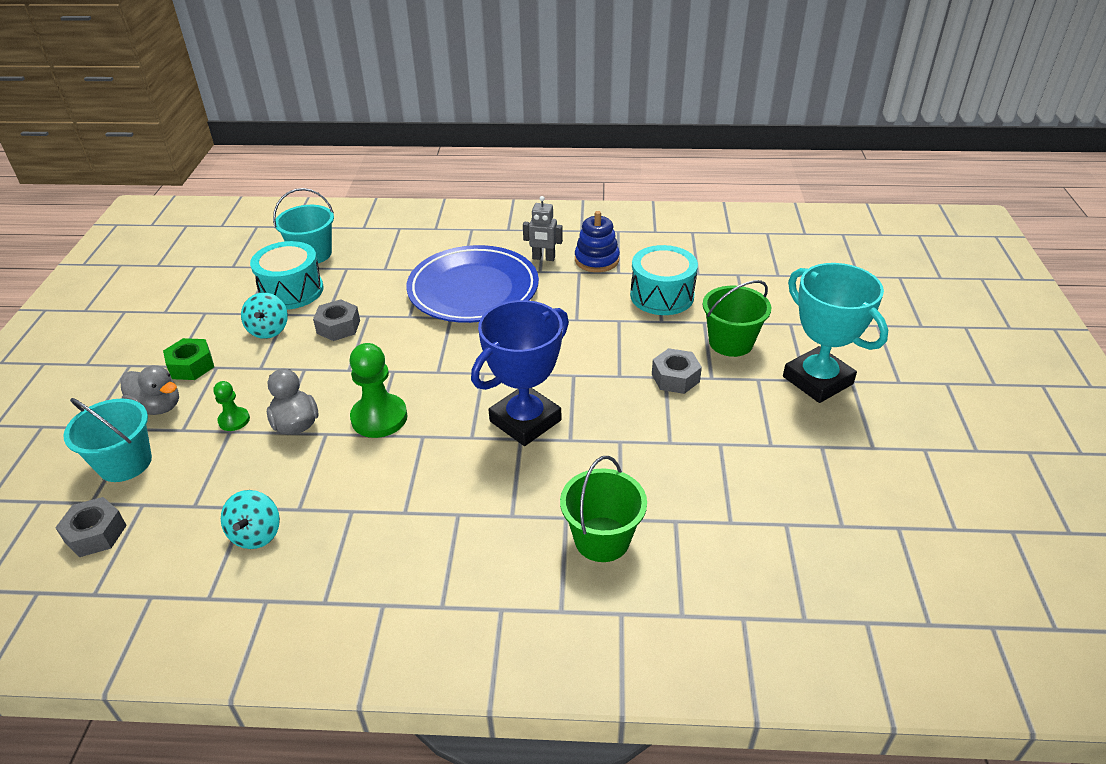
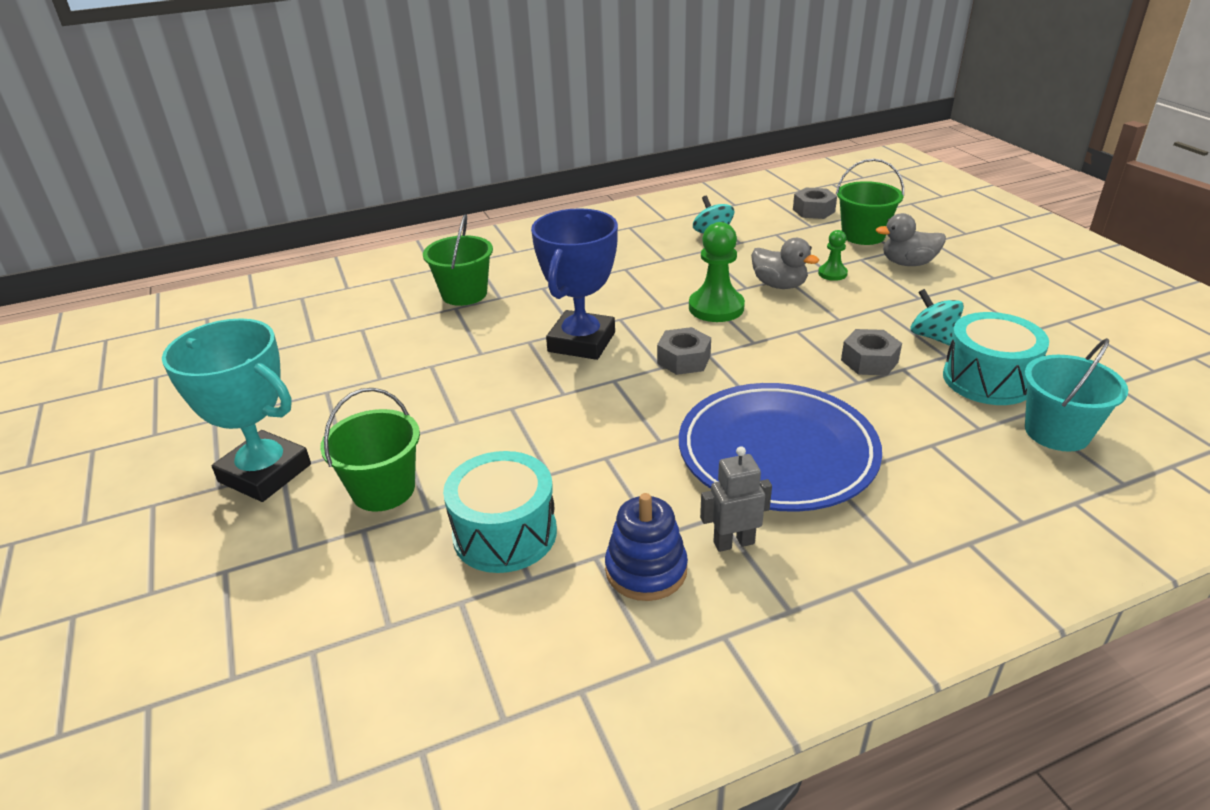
camera: 155 degrees right, 5 degrees down
(125, 463) = (863, 235): turquoise bucket -> green bucket
(191, 366) = (941, 291): green nut -> none
(675, 378) = (445, 424): grey nut -> grey nut (683, 359)

